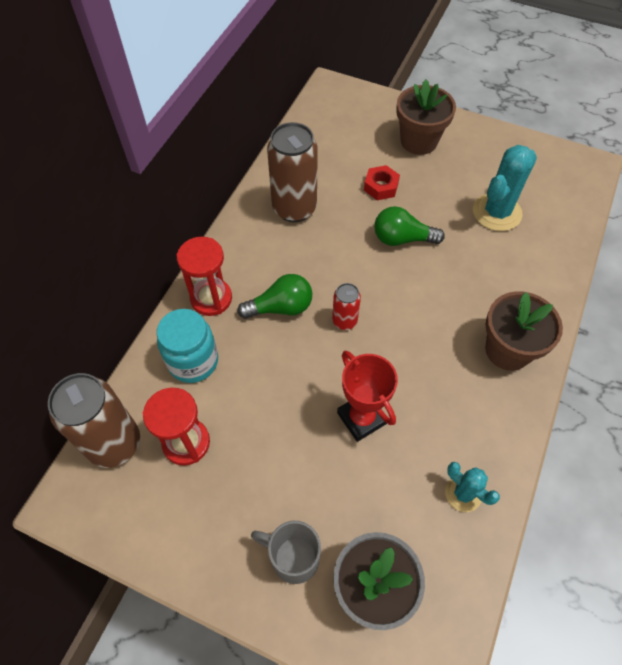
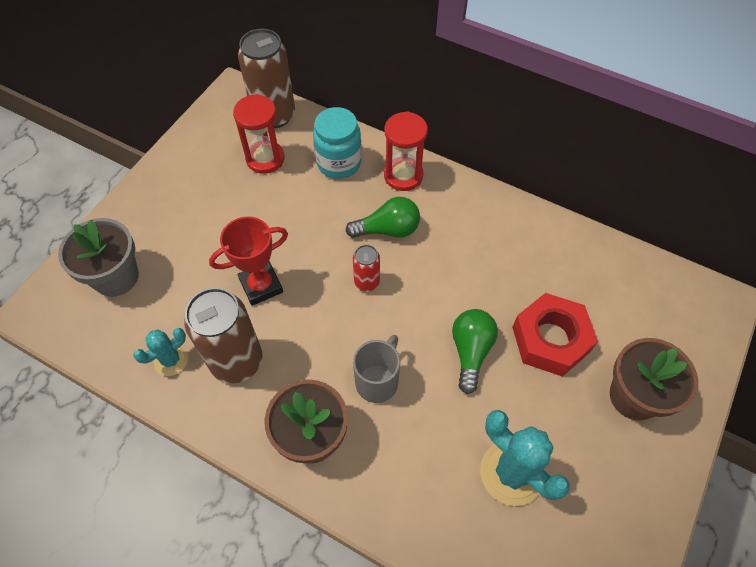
camera: 95 degrees right, 0 degrees up
(281, 307) = (388, 230): green light bulb -> green light bulb turned 90 degrees counterclockwise
(293, 558) = (155, 225): grey mug -> grey mug (377, 381)
(294, 208) = (514, 248): brown can -> brown can (237, 361)
(381, 187) = (550, 339): red nut -> red nut, size x1.79

